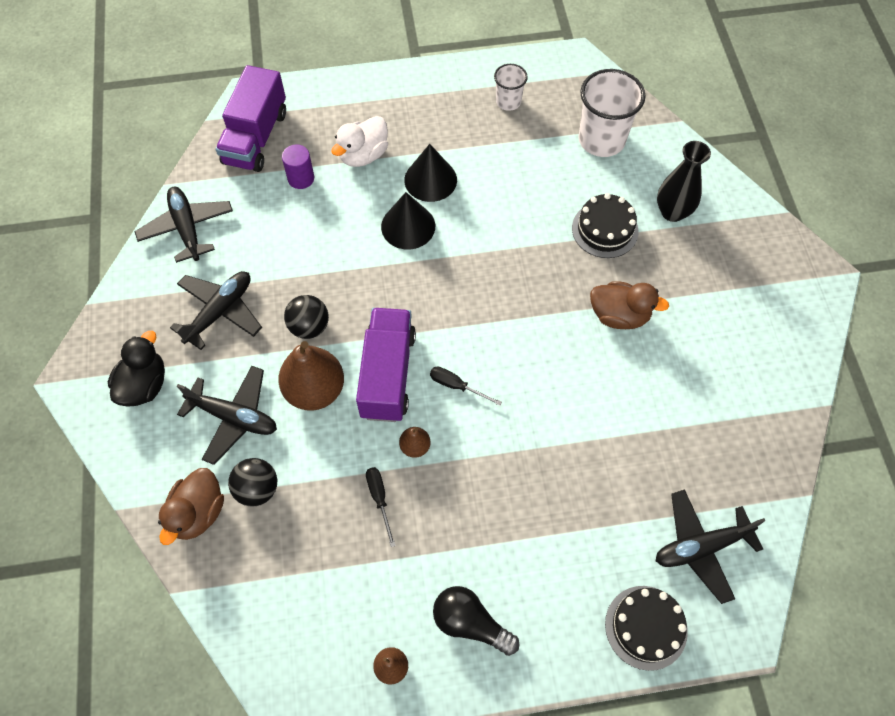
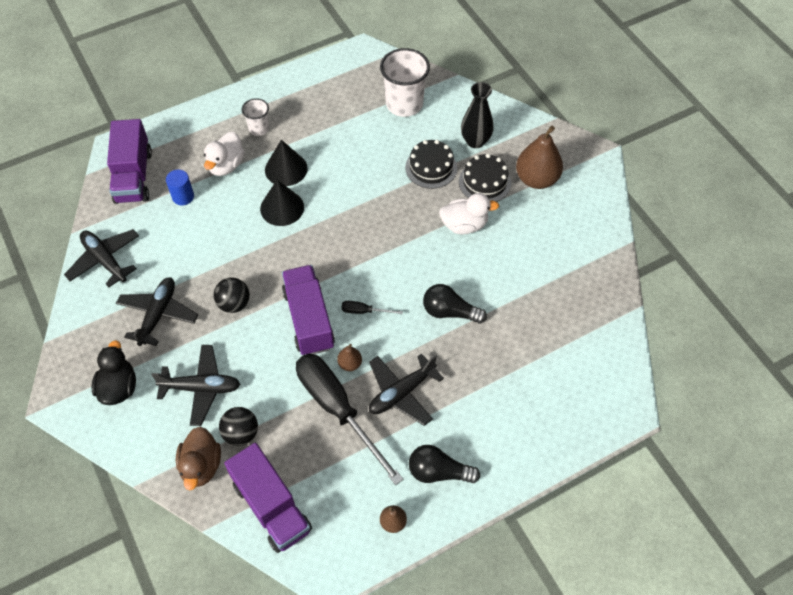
camera: 20 degrees left, 5 degrees down
(257, 593) = (271, 507): none -> purple truck
(301, 178) = (183, 196): purple cylinder -> blue cylinder
(315, 390) = (257, 348): brown pear -> brown pear (536, 179)
(379, 499) = (338, 409): black screwdriver -> black screwdriver, size x2.49
(508, 101) = (323, 95): white cup -> white cup (259, 128)
(560, 421) = (449, 312): none -> black light bulb
(619, 315) = (464, 225): brown duck -> white duck
(646, 627) = (563, 431): black cake -> black cake (484, 182)
(701, 547) = (581, 365): black plane -> black plane (401, 393)

